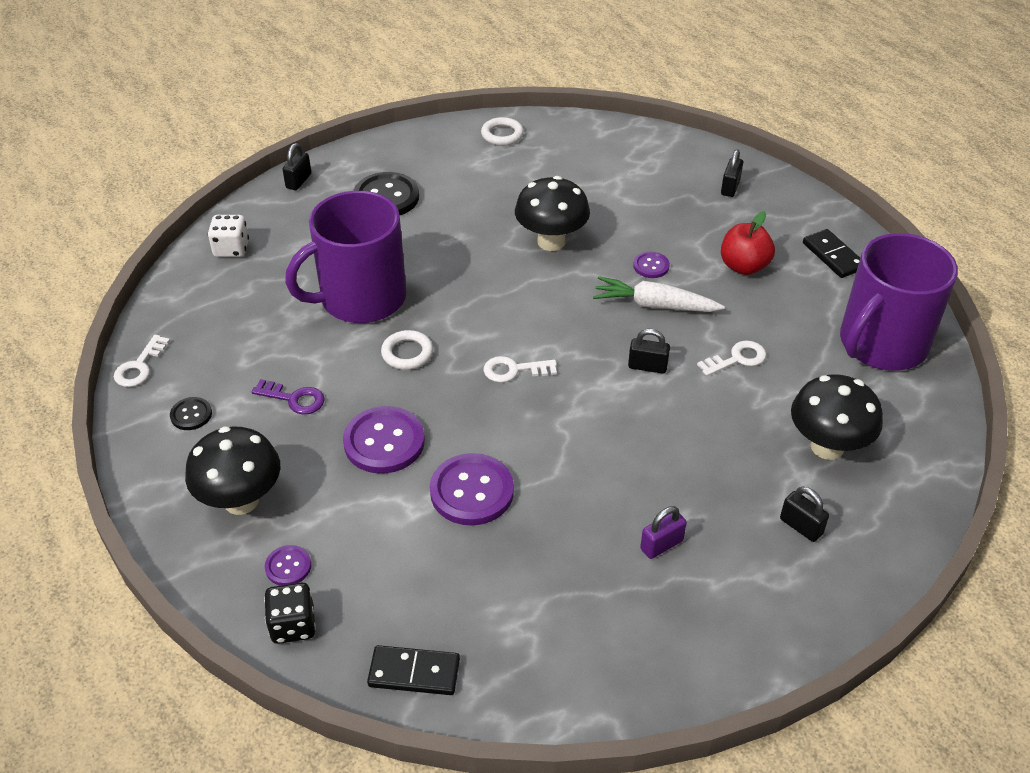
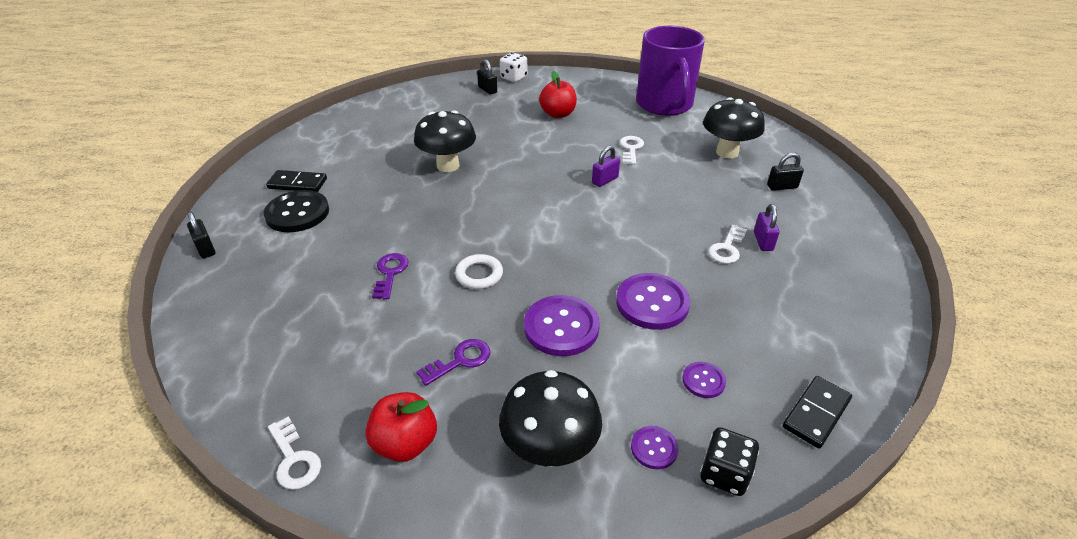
camera: 55 degrees left, 5 degrees down
(191, 415) = (405, 443): black button -> red apple
(231, 249) = (226, 323): white dice -> white dice (513, 78)
(361, 298) = (390, 273): purple mug -> purple key
(502, 135) = (315, 139): white ring -> none
(514, 370) = (551, 233): white key -> white key (727, 248)
(647, 366) = (605, 180): black padlock -> purple padlock
(651, 266) = (519, 141): purple button -> purple button (703, 381)
(655, 305) = (555, 155): white carrot -> none
(833, 256) = (583, 87): black domino -> black domino (297, 183)

